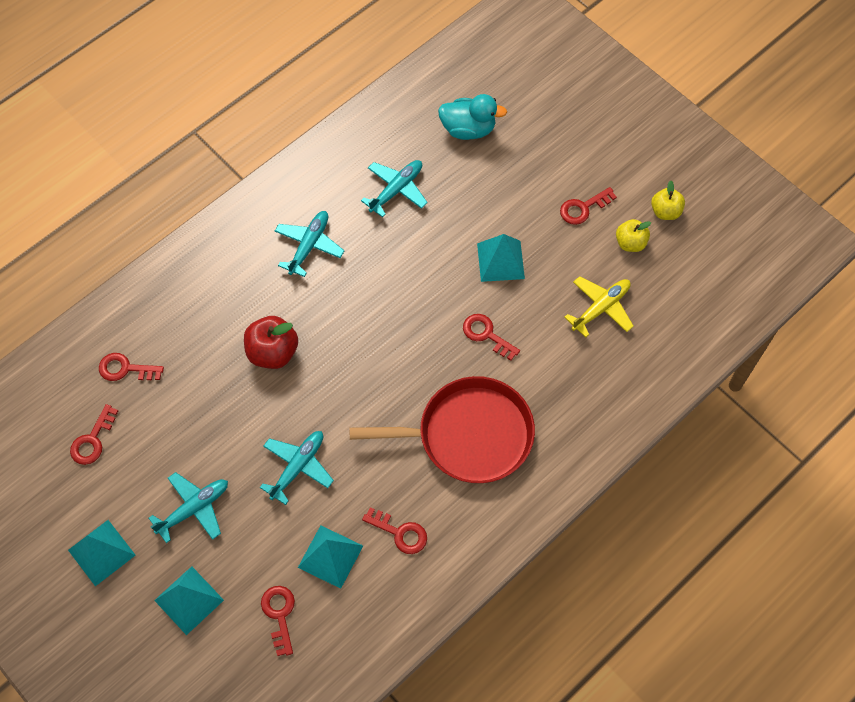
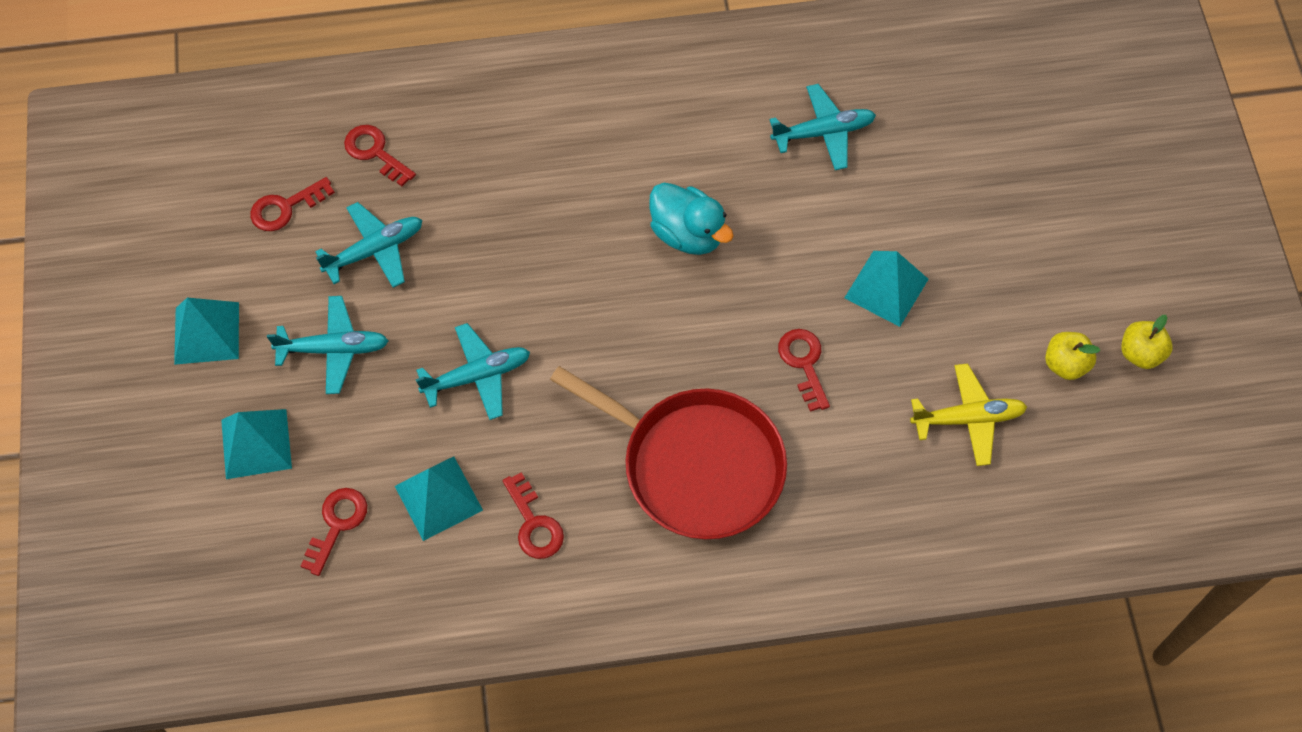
camera: 35 degrees right, 0 degrees up
(273, 352) = (545, 232): red apple -> none
(309, 245) = (674, 137): turquoise plane -> turquoise plane (375, 250)
(468, 129) = (964, 111): turquoise duck -> turquoise duck (688, 234)
(583, 208) = (1036, 287): red key -> none

